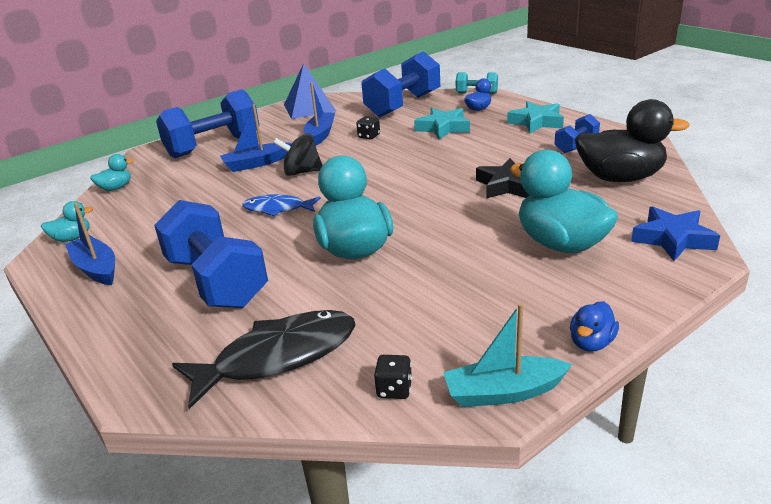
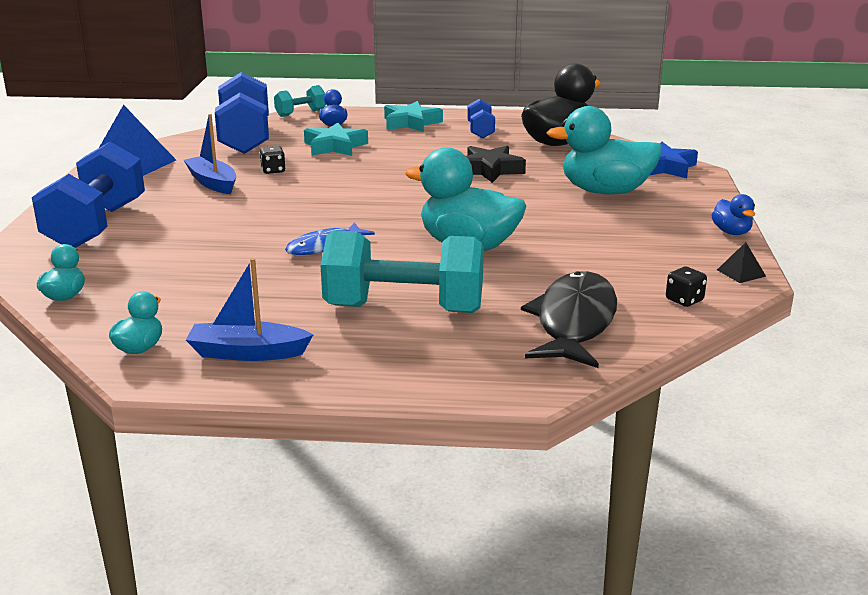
camera: 50 degrees left, 5 degrees down
(216, 281) = (404, 309): blue dumbbell -> turquoise dumbbell
(256, 163) = (200, 224): blue boat -> none
(301, 172) = (274, 215): black spinning top -> none
(504, 392) = (741, 273): turquoise boat -> black pyramid

